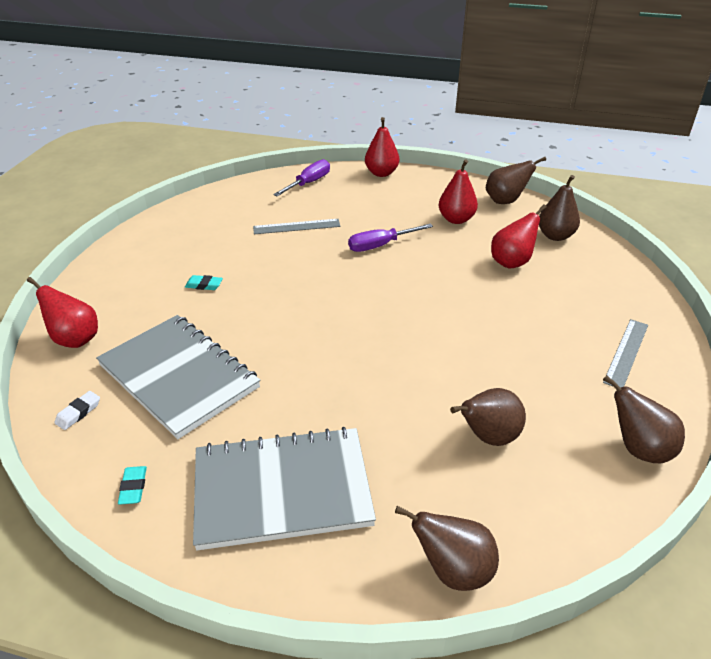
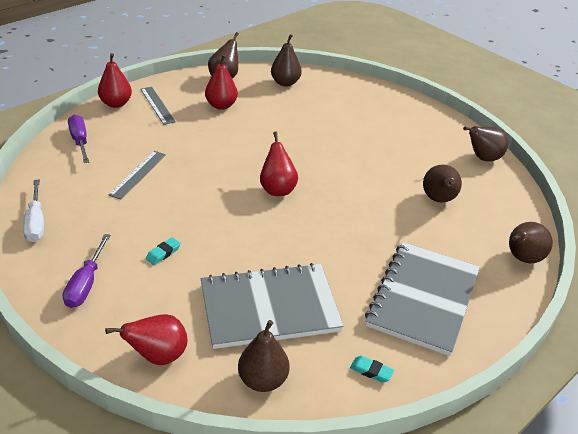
camera: 60 degrees left, 0 degrees up
(78, 413) = (263, 380): white eraser -> brown pear
(188, 214) = (36, 222): none -> white screwdriver
(380, 245) = (213, 149): purple screwdriver -> purple screwdriver (86, 284)
(512, 262) = (294, 111): red pear -> red pear (277, 189)
(626, 353) = (412, 121): grey ruler -> grey ruler (157, 105)

